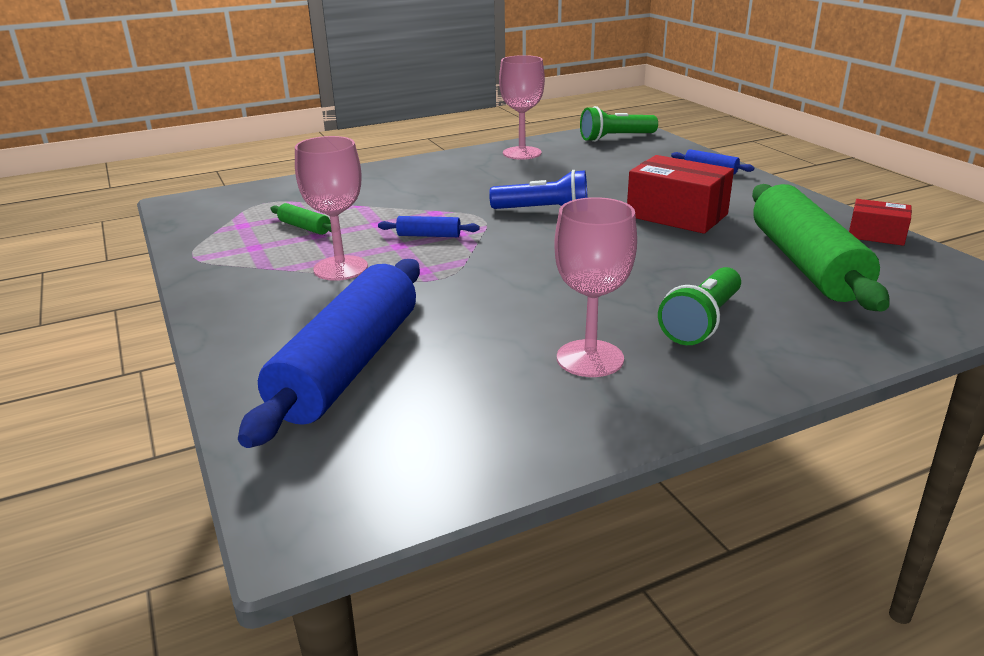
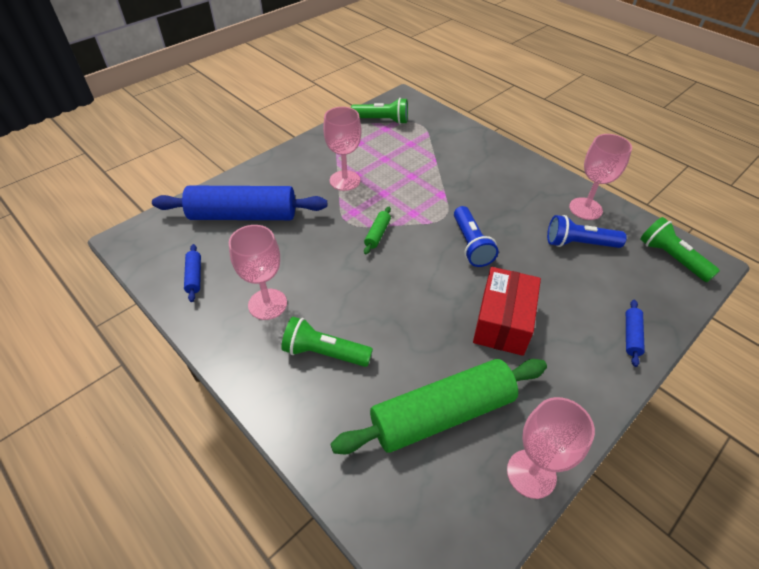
camera: 70 degrees right, 20 degrees up
(219, 224) = (382, 120): none -> green flashlight
(305, 227) = (392, 150): green rolling pin -> green rolling pin (377, 234)
(429, 235) = (403, 201): blue rolling pin -> blue rolling pin (194, 276)
(574, 165) = (579, 243): none -> blue flashlight
(876, 235) = (531, 473): red box -> pink goblet

